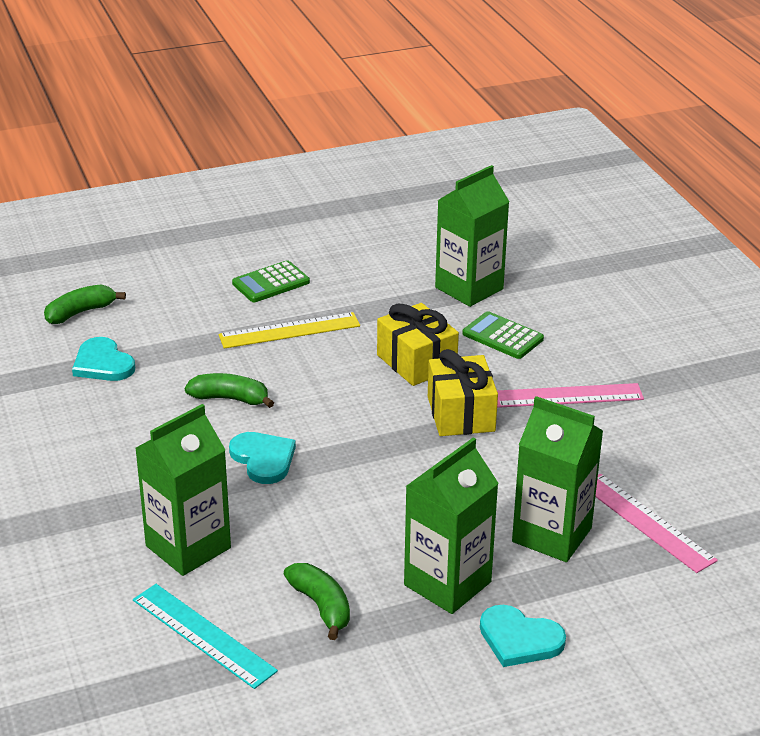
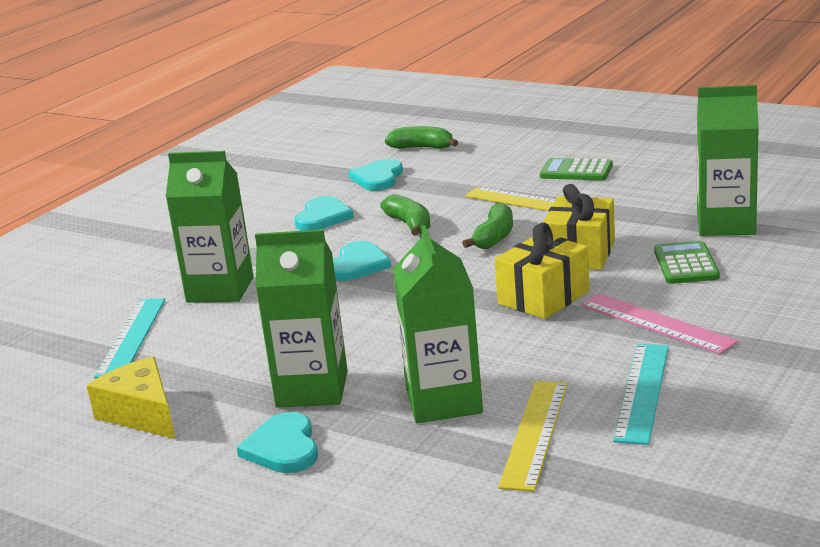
camera: 55 degrees right, 10 degrees down
(133, 428) = (323, 217): none -> turquoise heart
(321, 606) = (217, 358): green banana -> green banana (494, 237)
(362, 688) = (141, 414): none -> yellow cheese
(646, 522) = (535, 433): pink ruler -> yellow ruler
(650, 453) = (642, 392): none -> turquoise ruler

